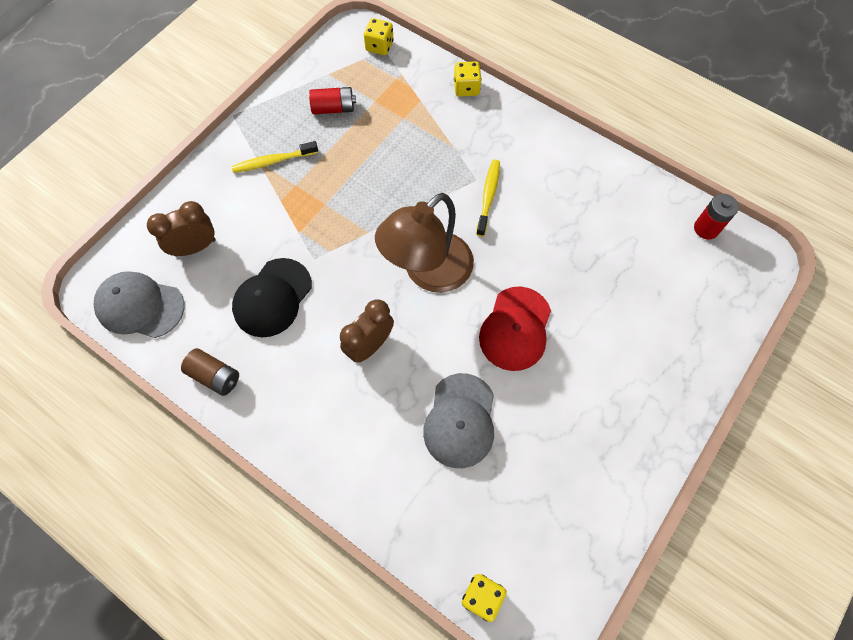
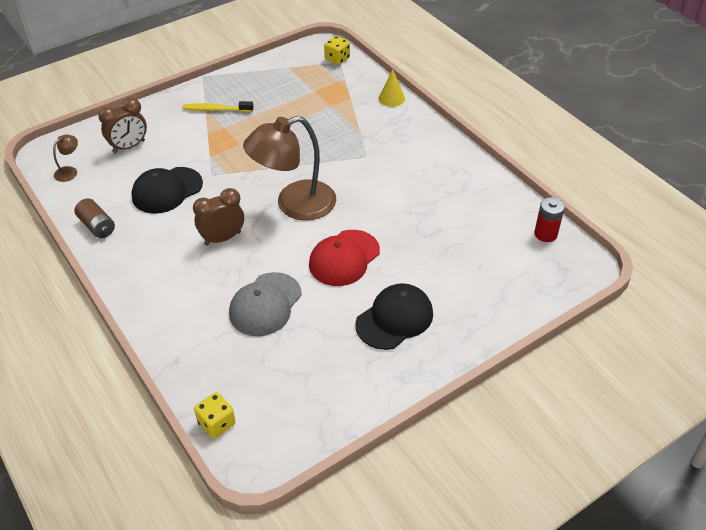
camera: 20 degrees right, 20 degrees down
(140, 306) = (69, 171): grey cap -> brown lamp
(195, 247) = (129, 147): brown clock -> brown clock turned 150 degrees clockwise
(333, 108) = (280, 88): red battery -> none
(466, 88) = (391, 98): yellow dice -> yellow cone
(488, 196) = (370, 169): yellow toothbrush -> none
(604, 392) = (394, 319): none -> black cap

